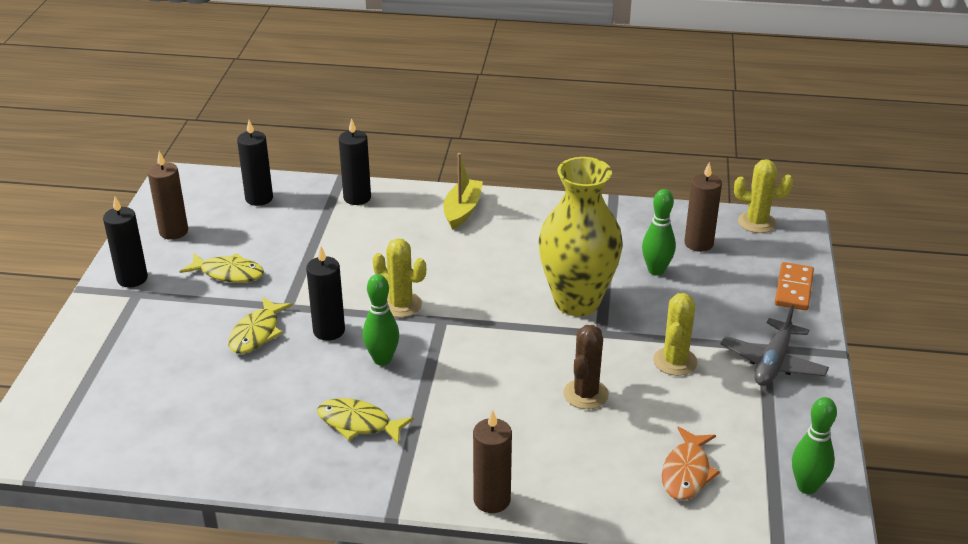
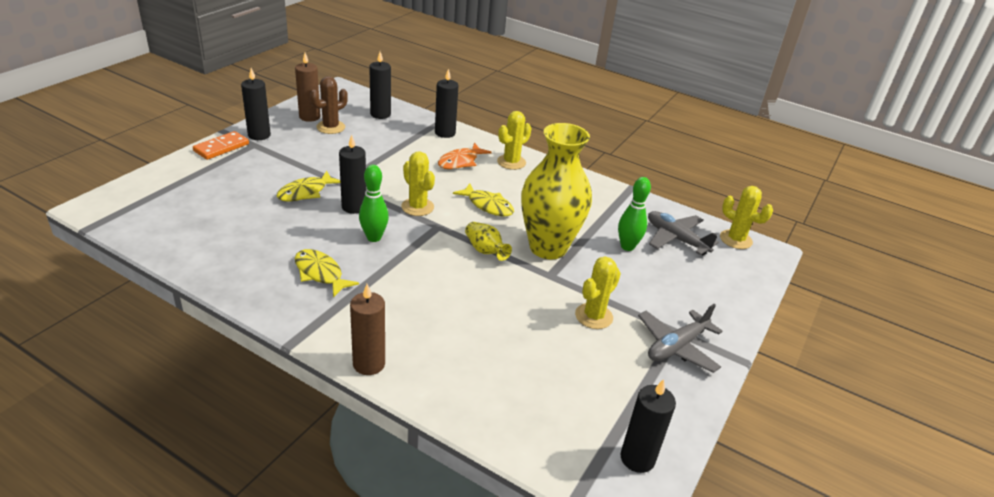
camera: 20 degrees right, 0 degrees up
(228, 273) = (321, 151): yellow fish -> yellow fish (488, 205)
(462, 210) = (511, 162): yellow boat -> yellow cactus
(514, 330) = (485, 251): none -> yellow vase
(585, 394) = (503, 314): brown cactus -> brown cactus (330, 127)
(686, 472) = (540, 404): orange fish -> orange fish (460, 162)
(698, 243) = (676, 239): brown candle -> grey plane
(793, 289) = (734, 297): orange domino -> orange domino (221, 147)
(807, 487) = (637, 458): green bowling pin -> black candle

